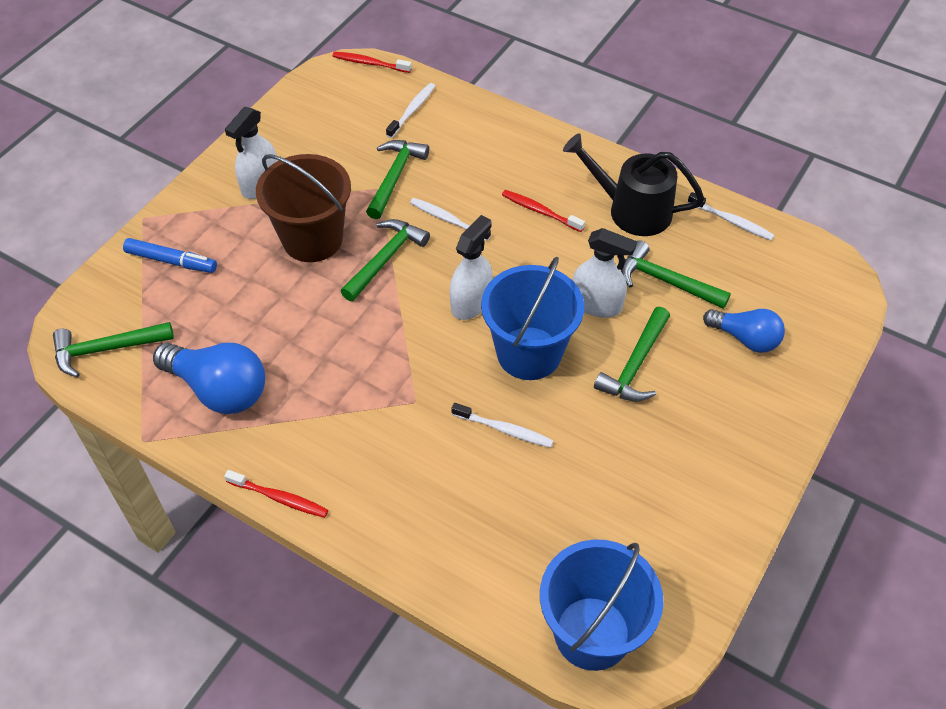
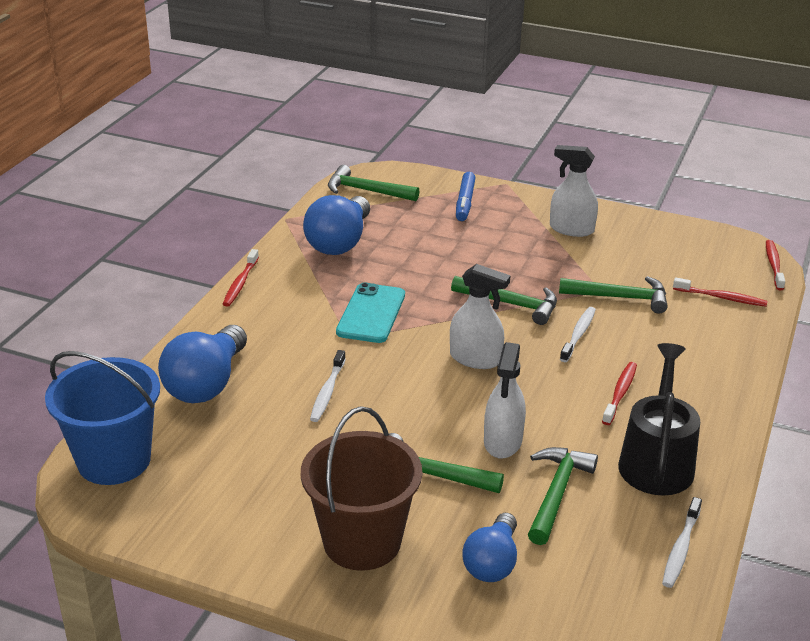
camera: 80 degrees right, 20 degrees down
(107, 349) = (367, 191): green hammer -> green hammer turned 45 degrees counterclockwise
(312, 239) = (518, 263): brown bucket -> brown bucket (362, 542)
(374, 377) = (371, 313): none -> turquoise phone
(412, 110) = (721, 297): white toothbrush -> red toothbrush
(473, 540) = (206, 384): none -> blue light bulb
(529, 353) = (423, 400): blue bucket -> none

